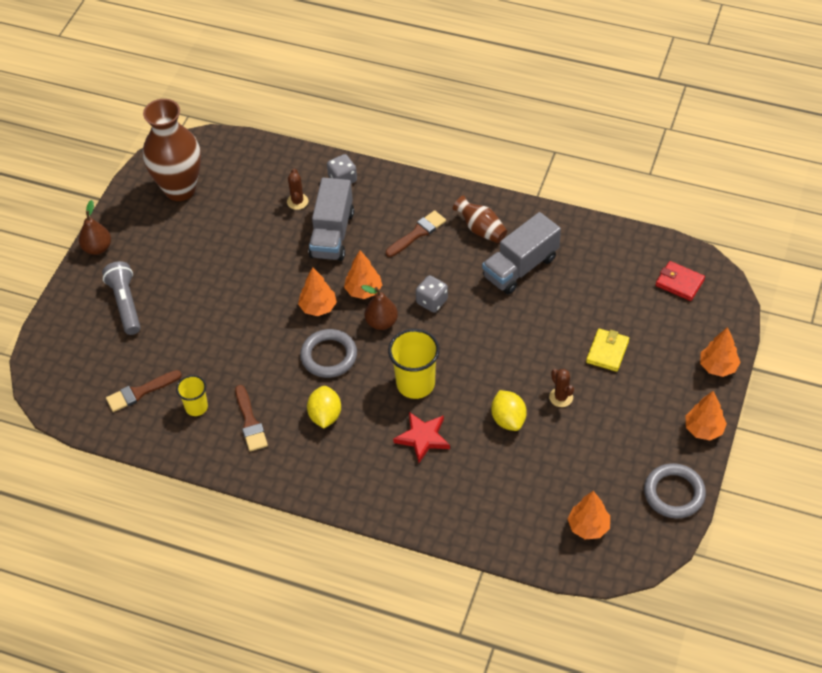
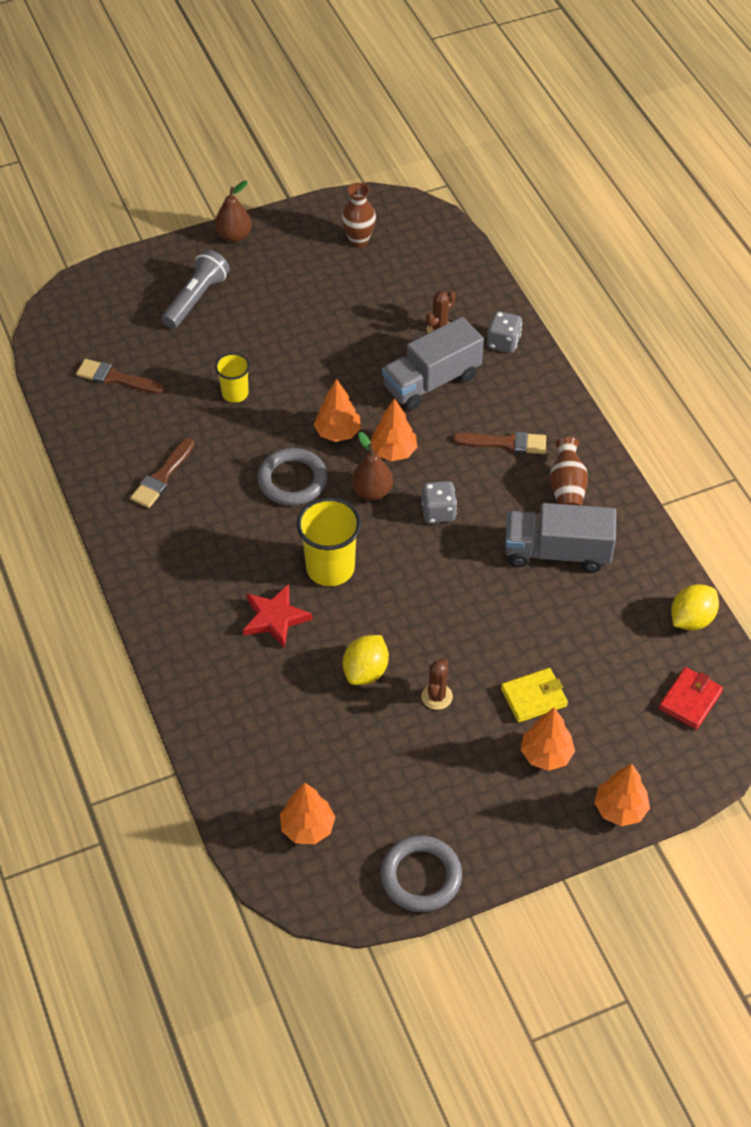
camera: 45 degrees right, 0 degrees up
(180, 189) = (359, 240): brown vase -> brown vase, size x0.51
(196, 407) = (139, 427): yellow cup -> yellow cup (235, 393)
(325, 416) = (224, 526): yellow lemon -> yellow lemon (691, 619)
(679, 283) = (690, 700): red wallet -> red wallet turned 45 degrees clockwise
(703, 429) = (527, 850): orange tree -> orange tree (546, 754)

